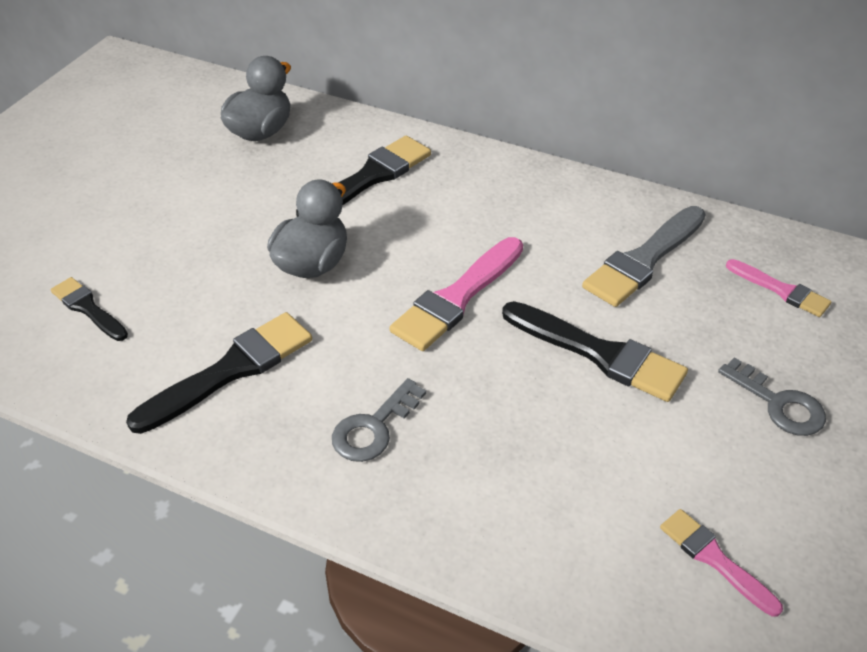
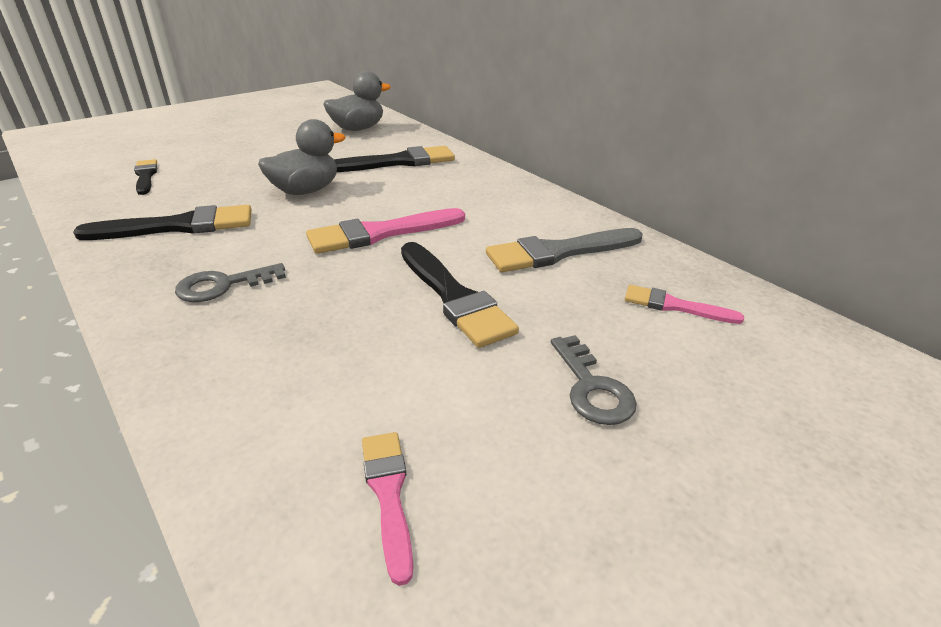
camera: 25 degrees right, 10 degrees down
(781, 290) = (674, 306): pink brush -> pink brush turned 135 degrees clockwise

